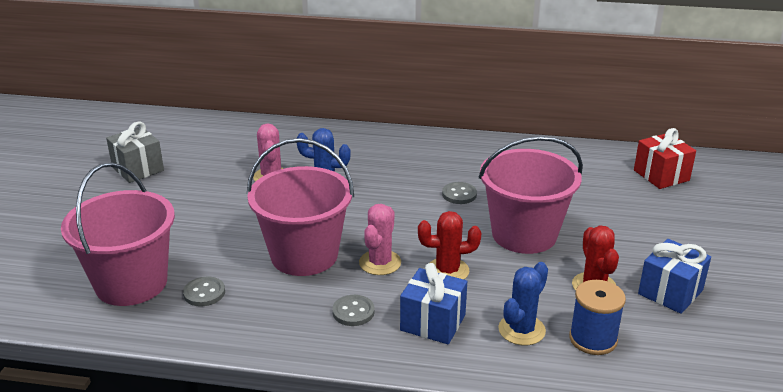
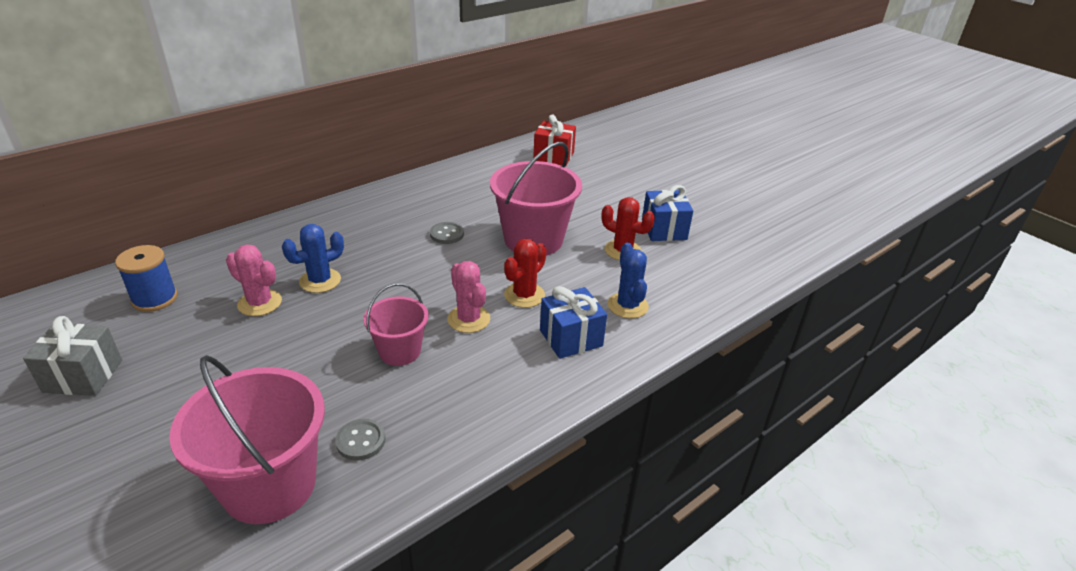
camera: 50 degrees left, 5 degrees up
(304, 255) = (400, 351): pink bucket -> pink bucket, size x0.57
(353, 312) = (507, 368): grey button -> none
(593, 339) = (670, 285): blue spool -> blue spool (155, 299)

